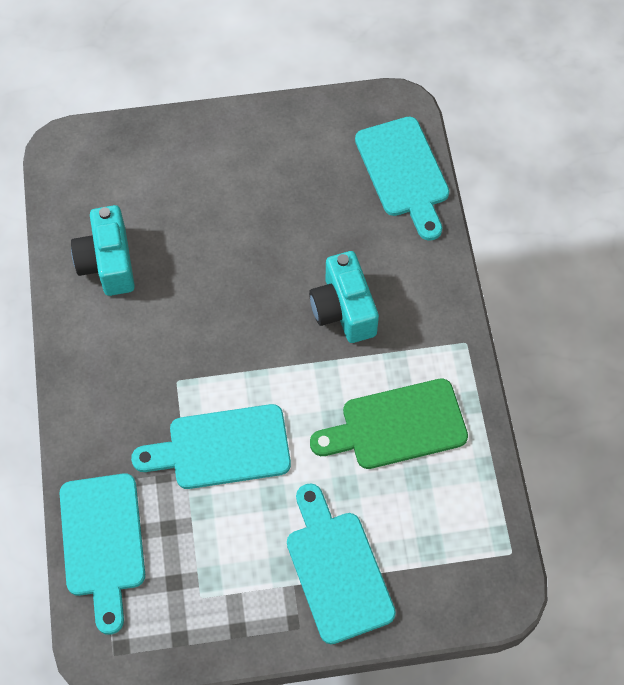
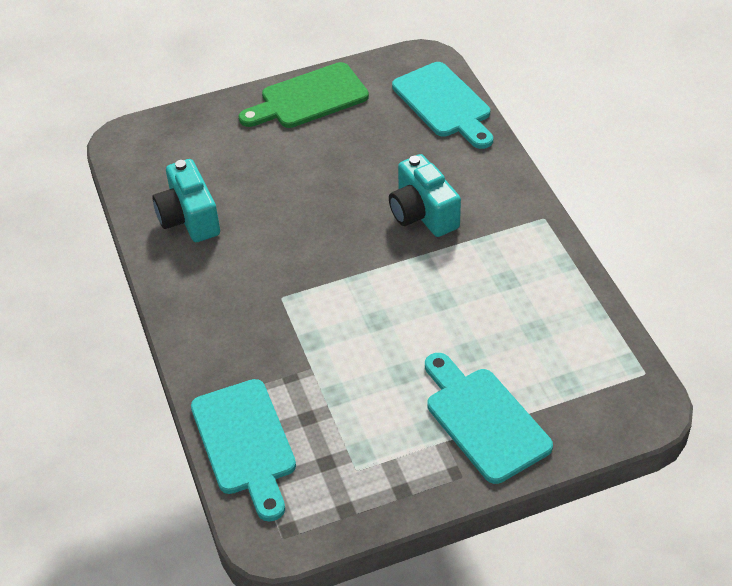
camera: 10 degrees left, 15 degrees down
(221, 448) = (340, 343): turquoise cutting board -> none
(397, 426) = (502, 294): green cutting board -> green cutting board (309, 98)

